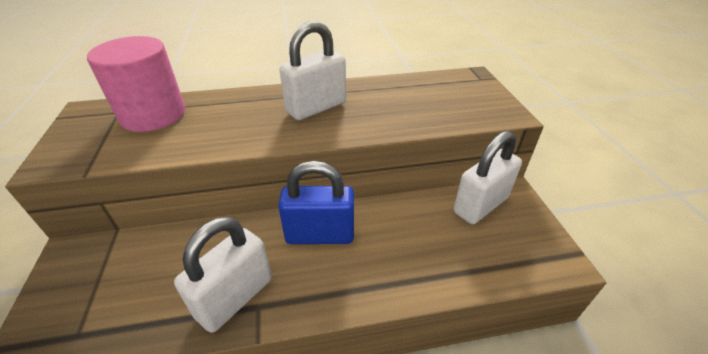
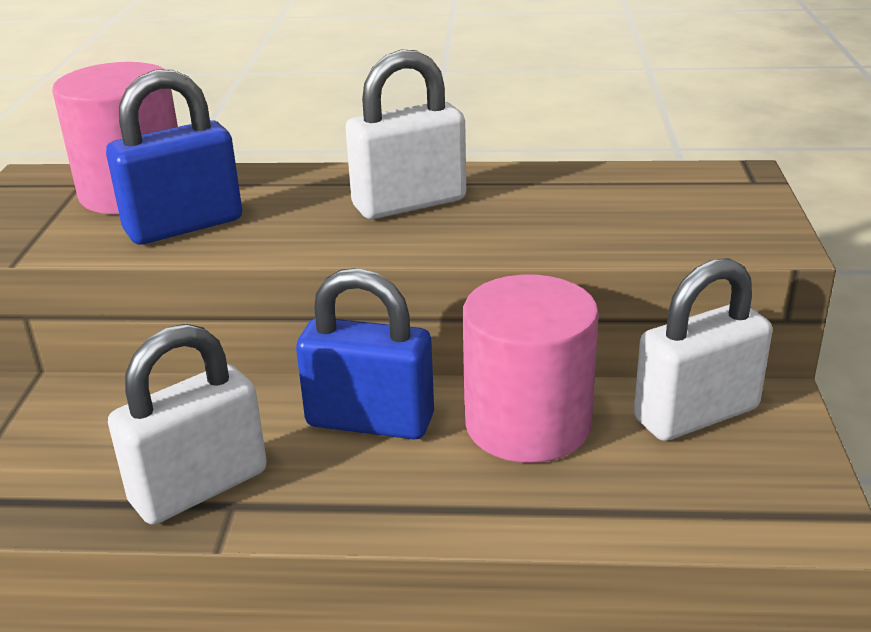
camera: 15 degrees right, 10 degrees down
(190, 135) = (184, 226): none -> blue padlock
(402, 223) = (527, 424): none -> pink cylinder

